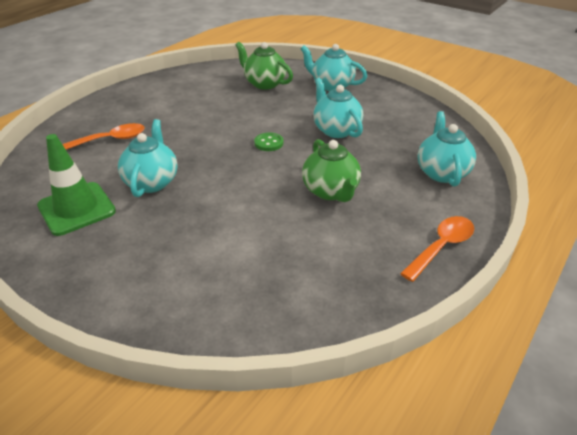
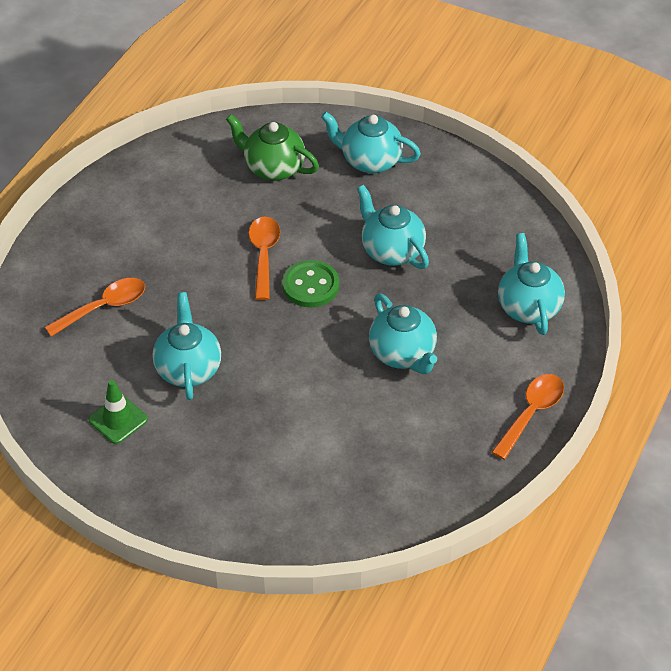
camera: 10 degrees left, 10 degrees up
(76, 209) = (118, 419): green traffic cone -> green traffic cone, size x0.63
(240, 124) = (264, 255): none -> orange spoon
(268, 143) = (310, 285): green button -> green button, size x1.52
(330, 191) = (403, 354): green teapot -> turquoise teapot

